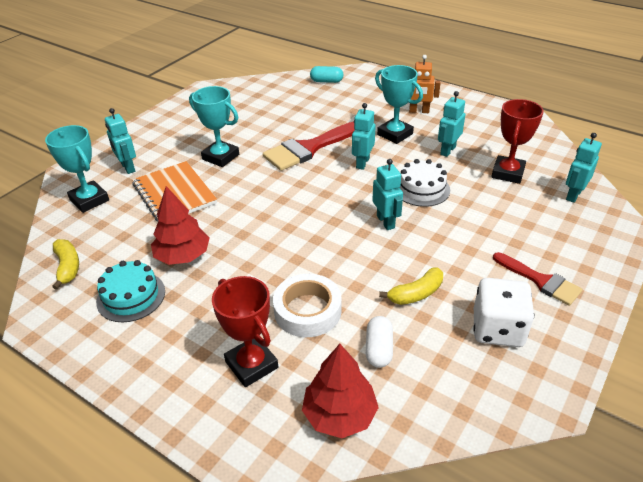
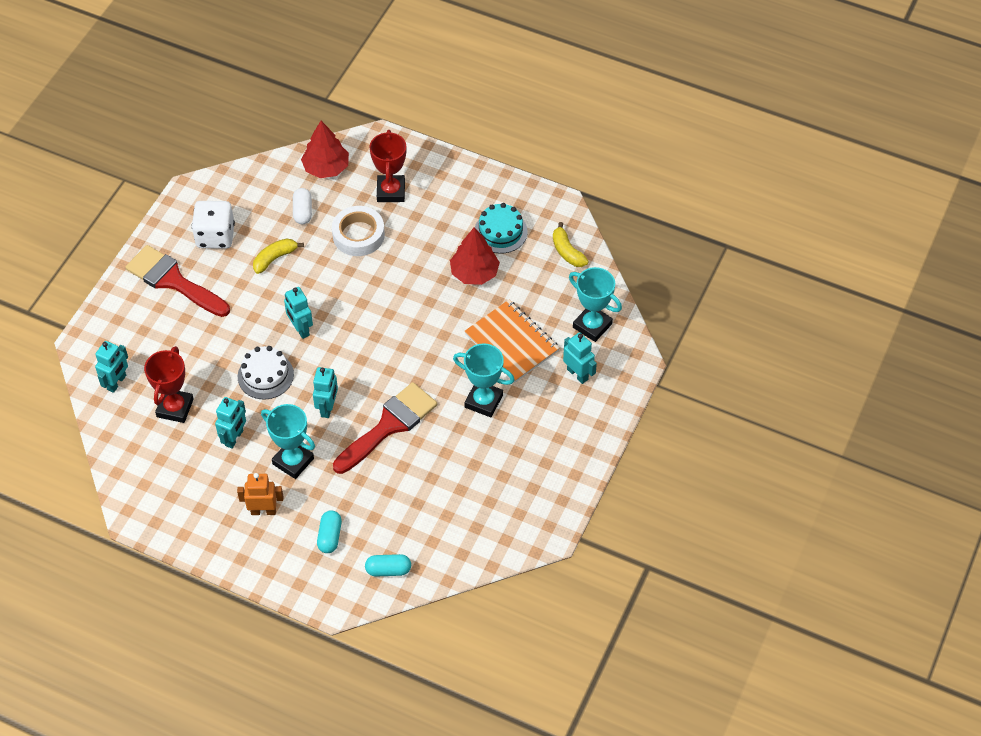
camera: 170 degrees right, 15 degrees up
(251, 364) = (391, 191): red trophy -> red trophy turned 45 degrees clockwise
(367, 97) = (330, 536): none -> turquoise capsule
(540, 281) = (173, 281): red brush -> red brush, size x1.60

